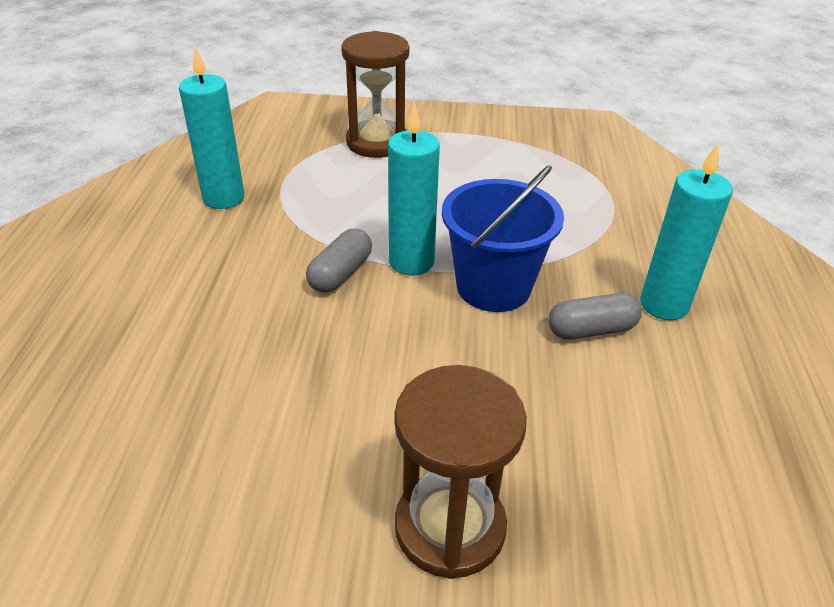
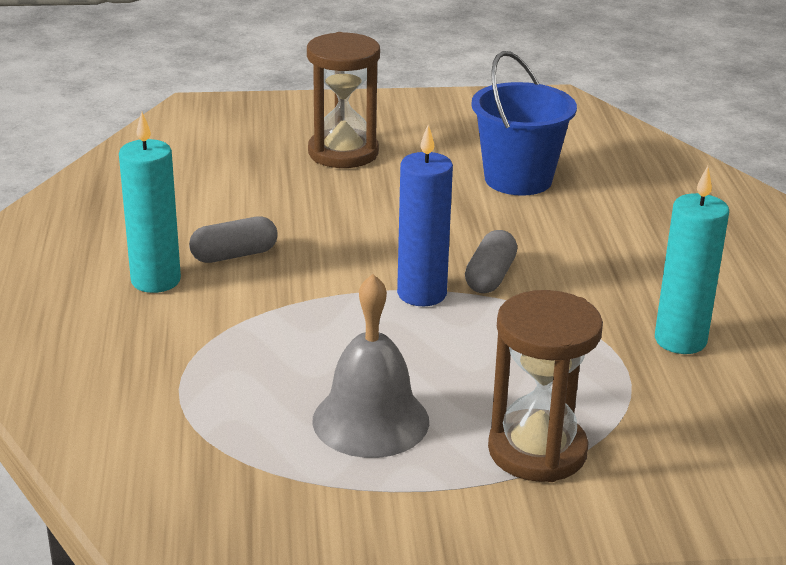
camera: 170 degrees right, 10 degrees down
(411, 262) = (422, 294): turquoise candle -> blue candle
(477, 169) = (370, 420): none -> grey bell
(493, 287) = (330, 280): blue bucket -> blue bucket (518, 179)

